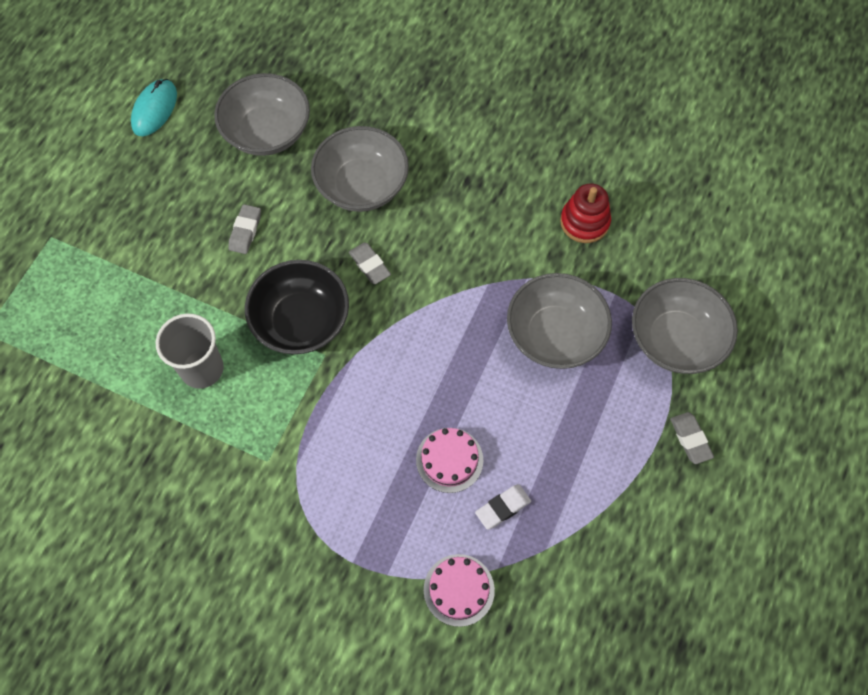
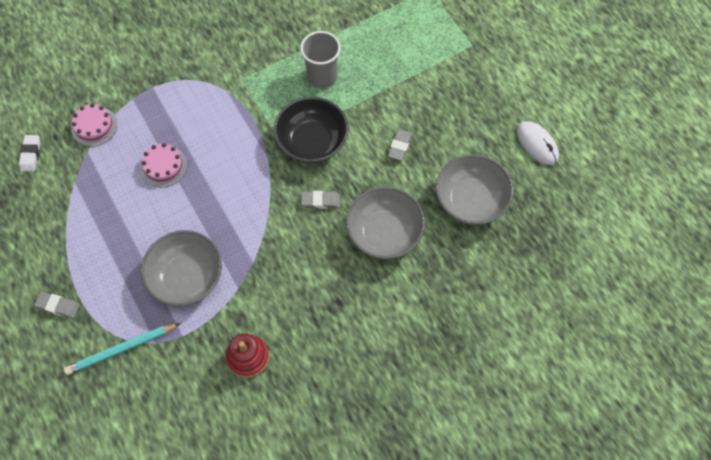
camera: 125 degrees right, 0 degrees up
(154, 109) = (537, 144): turquoise mouse -> white mouse
(245, 231) = (399, 146): grey eraser -> grey eraser turned 60 degrees clockwise
(503, 508) = (114, 175): white eraser -> white eraser (31, 154)
(676, 339) = (121, 349): grey bowl -> turquoise pencil

